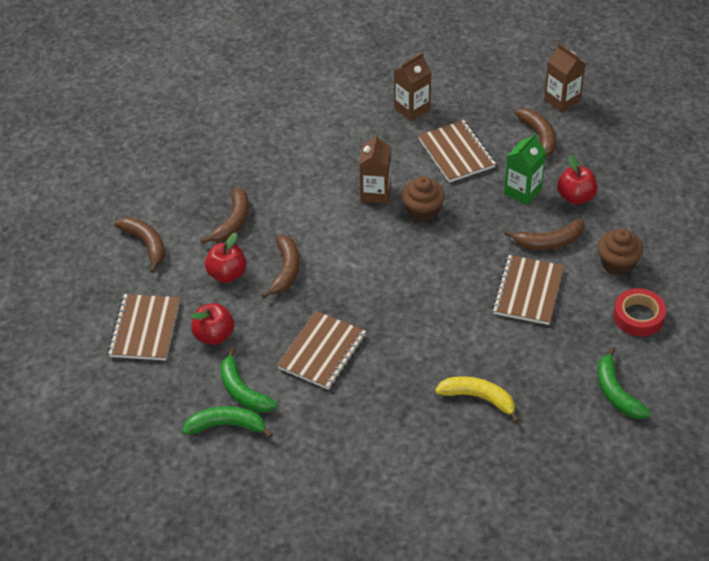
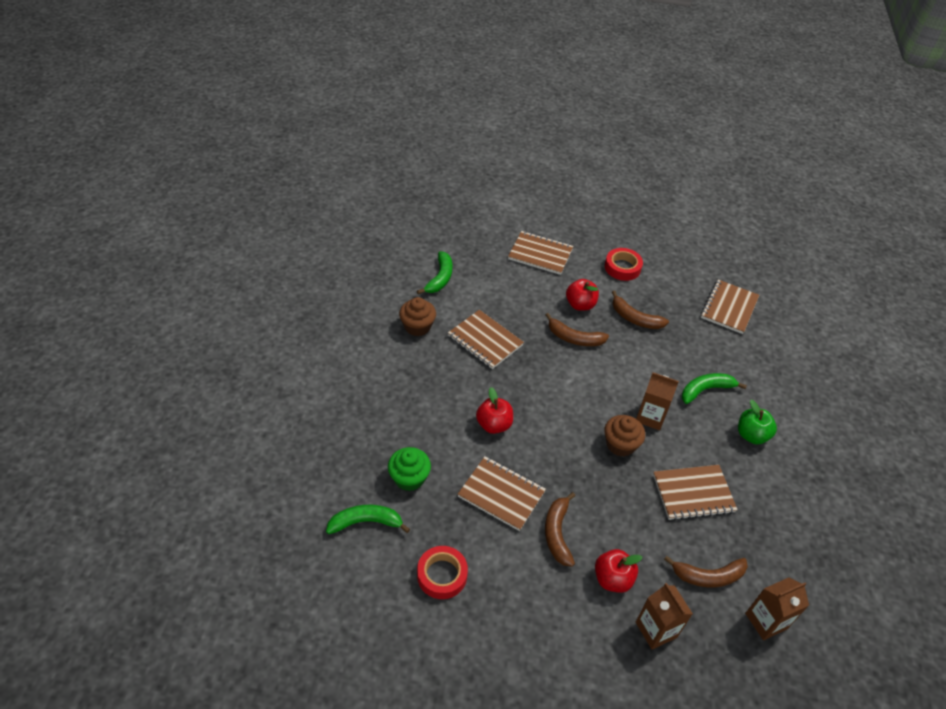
camera: 100 degrees right, 0 degrees up
(146, 244) = (622, 267): brown banana -> red tape
(187, 146) = (729, 308): none -> brown notebook
(214, 335) = (522, 287): red apple -> red apple (494, 425)
(243, 391) = (466, 291): green banana -> green banana (705, 390)
(366, 118) = (751, 435): none -> green apple
(412, 109) = (762, 475): brown carton -> brown carton (656, 629)
(478, 398) = (402, 423): yellow banana -> none
(522, 191) = (630, 533): green carton -> none
(546, 371) = (409, 478): none -> green cupcake
(617, 263) = (513, 583): brown cupcake -> brown cupcake (417, 326)

